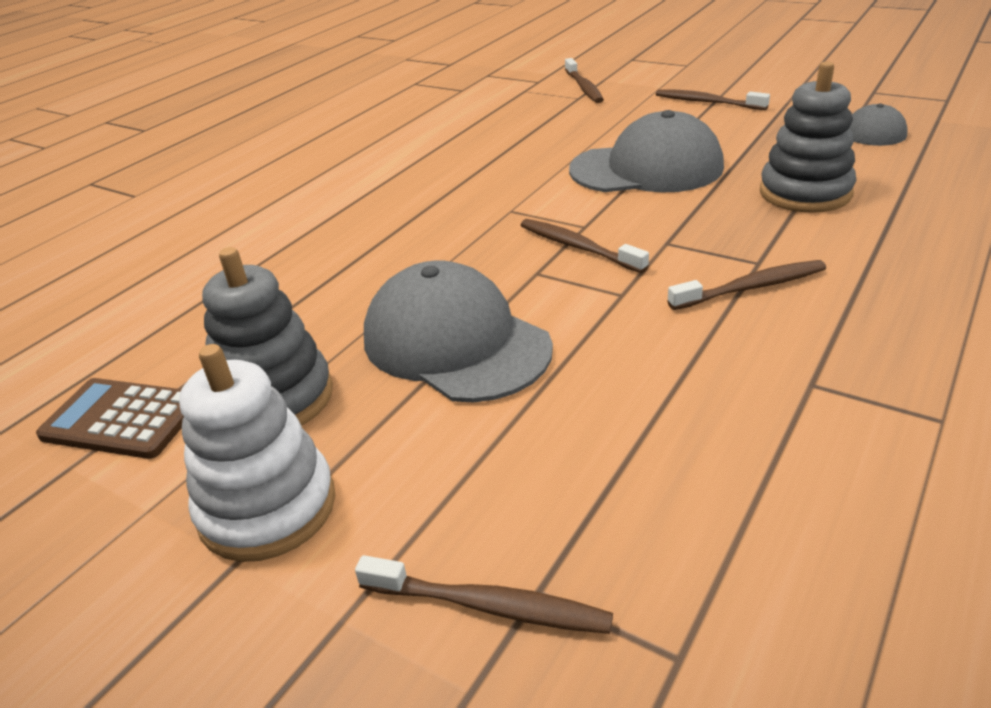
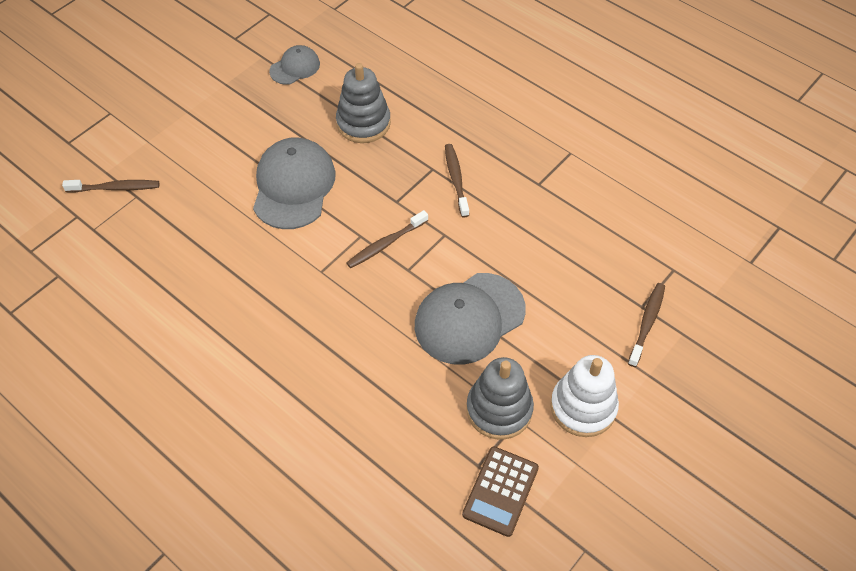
camera: 85 degrees left, 20 degrees up
(707, 102) = (198, 124): brown toothbrush -> none

